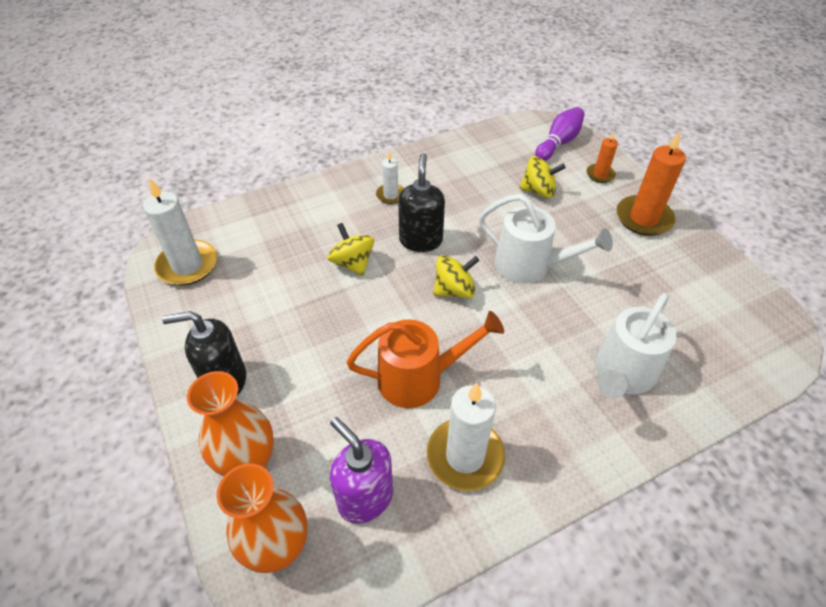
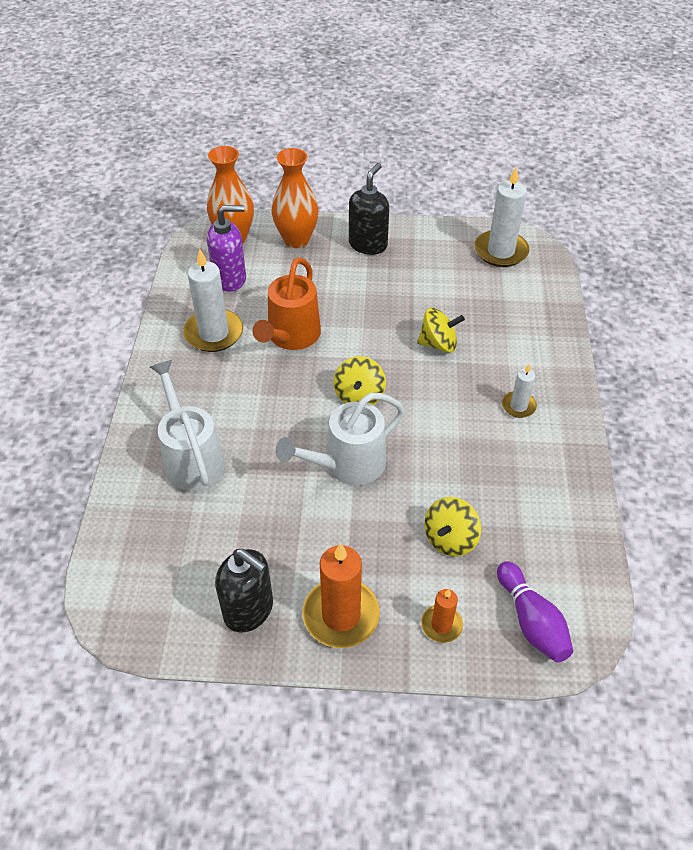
camera: 120 degrees right, 0 degrees up
(421, 240) = (437, 400): black soap dispenser -> black soap dispenser (249, 610)

